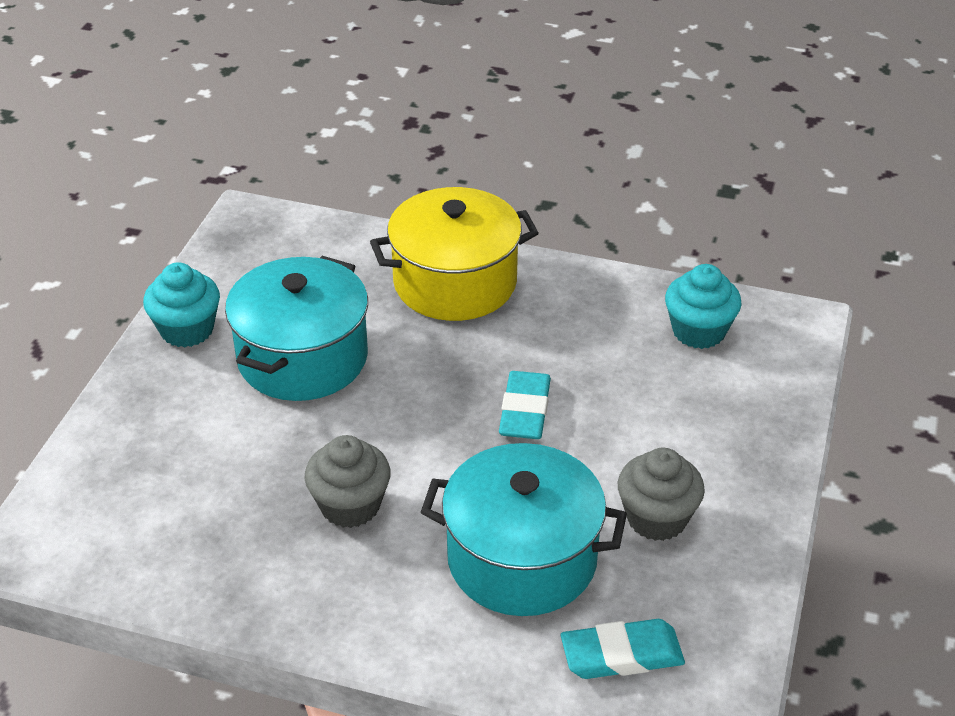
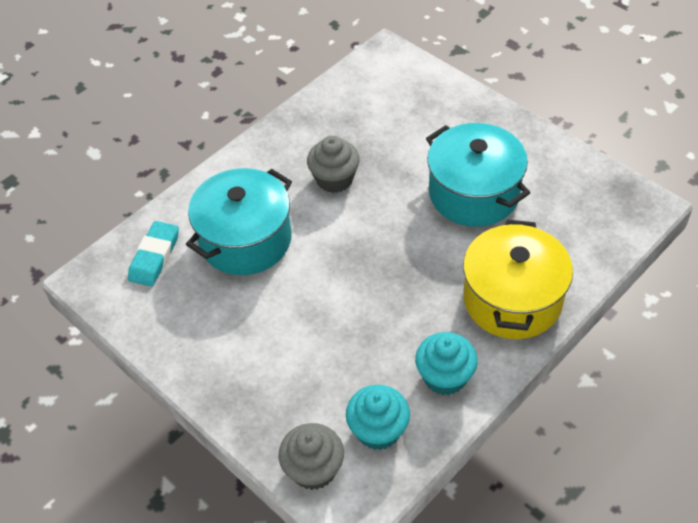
camera: 120 degrees right, 10 degrees up
(187, 330) = (531, 146): turquoise cupcake -> turquoise cupcake (445, 377)
(525, 410) = (359, 288): turquoise eraser -> none
(656, 518) = (229, 317): grey cupcake -> grey cupcake (313, 469)

